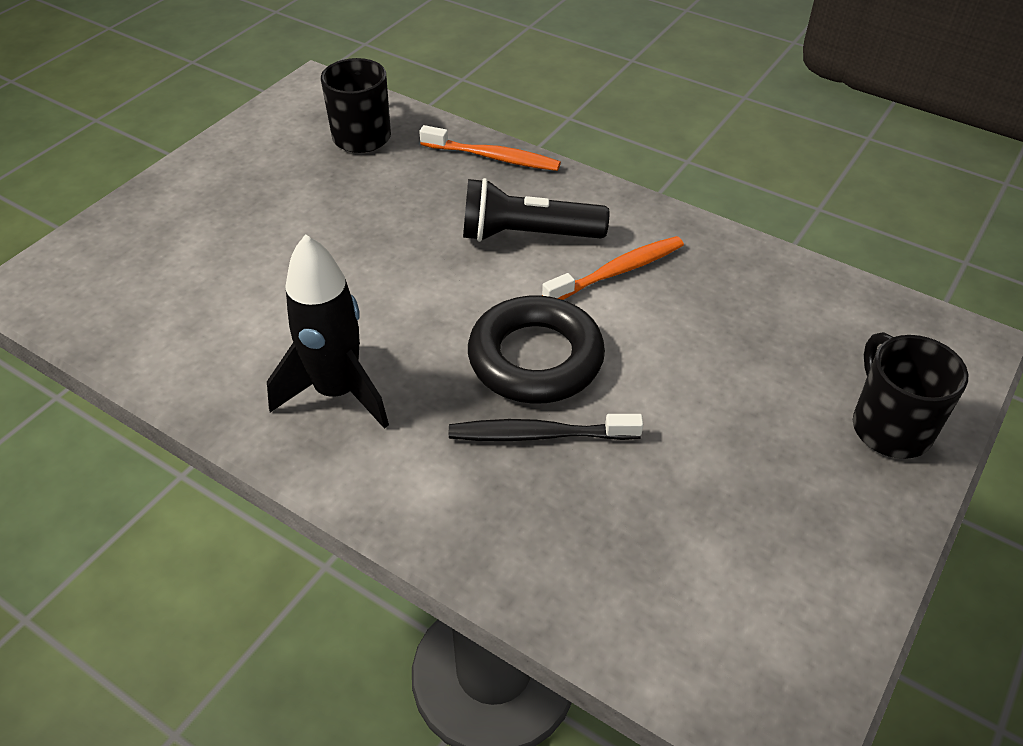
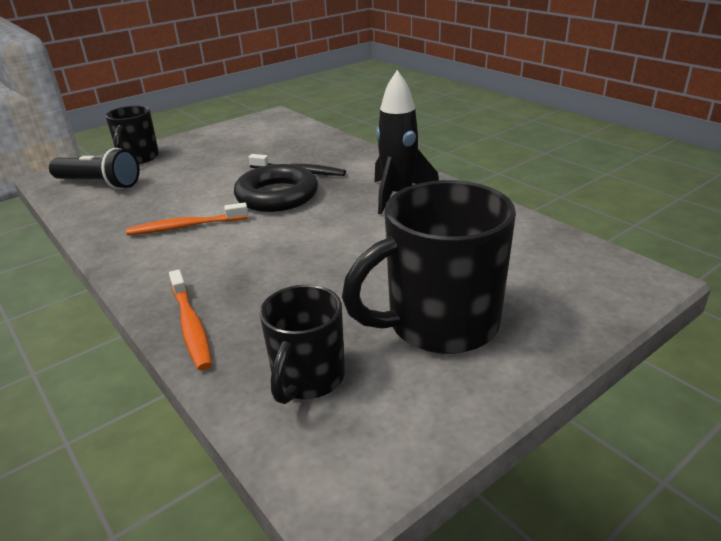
camera: 160 degrees left, 15 degrees down
(257, 196) = (439, 324): none -> black mug
(492, 157) = (191, 326): orange toothbrush -> orange toothbrush turned 150 degrees counterclockwise
(527, 235) = (223, 256): black flashlight -> black flashlight (99, 184)

